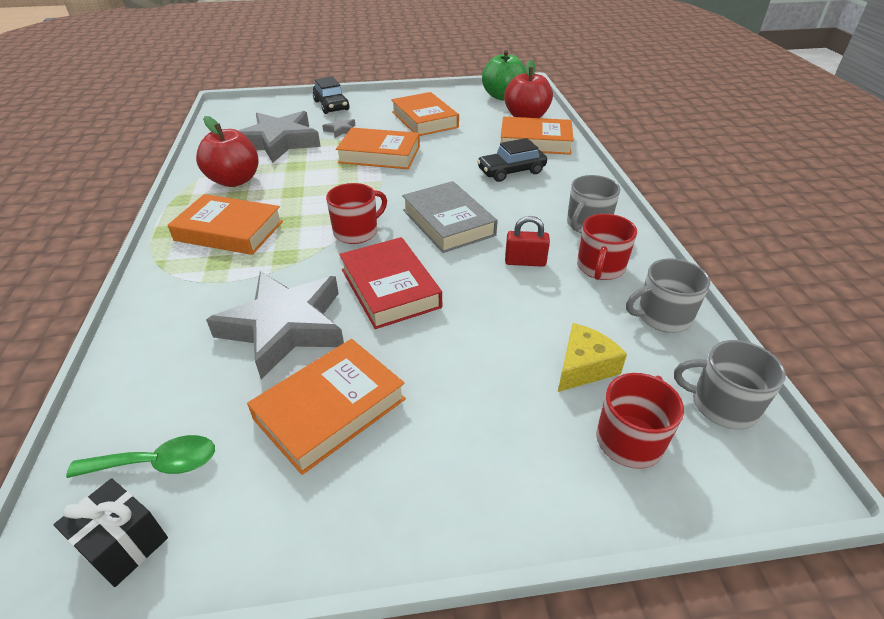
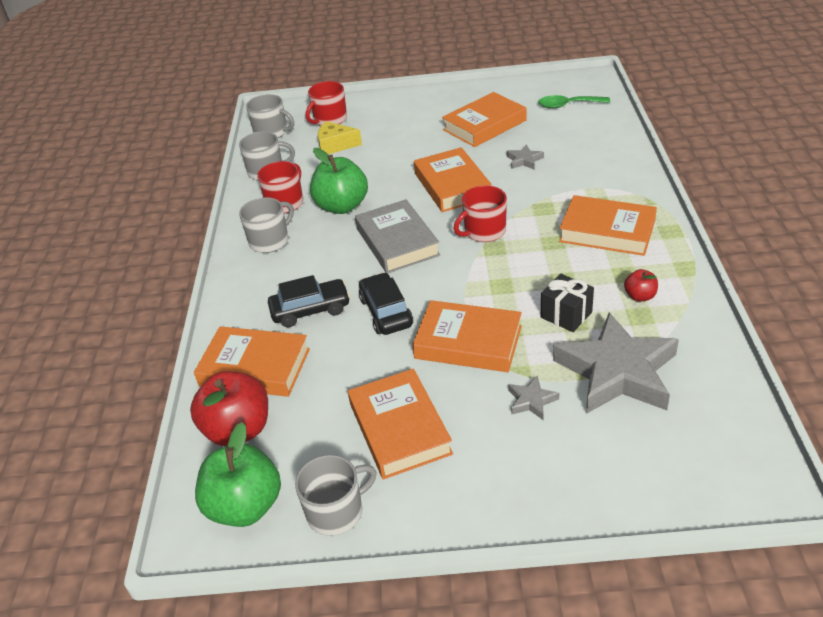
camera: 170 degrees left, 0 degrees up
(124, 544) = (565, 85): black gift -> black gift (566, 315)
(234, 180) = (640, 296): red apple -> red apple, size x0.48
(285, 327) = (524, 160): grey star -> grey star, size x0.41
(331, 105) = (564, 482): black car -> black car (386, 312)
(390, 288) = (452, 185): red book -> orange book
(453, 96) = (336, 511): none -> grey mug
(525, 262) = (342, 206): red padlock -> green apple
(583, 367) = (335, 145): yellow cheese -> yellow cheese turned 45 degrees clockwise

